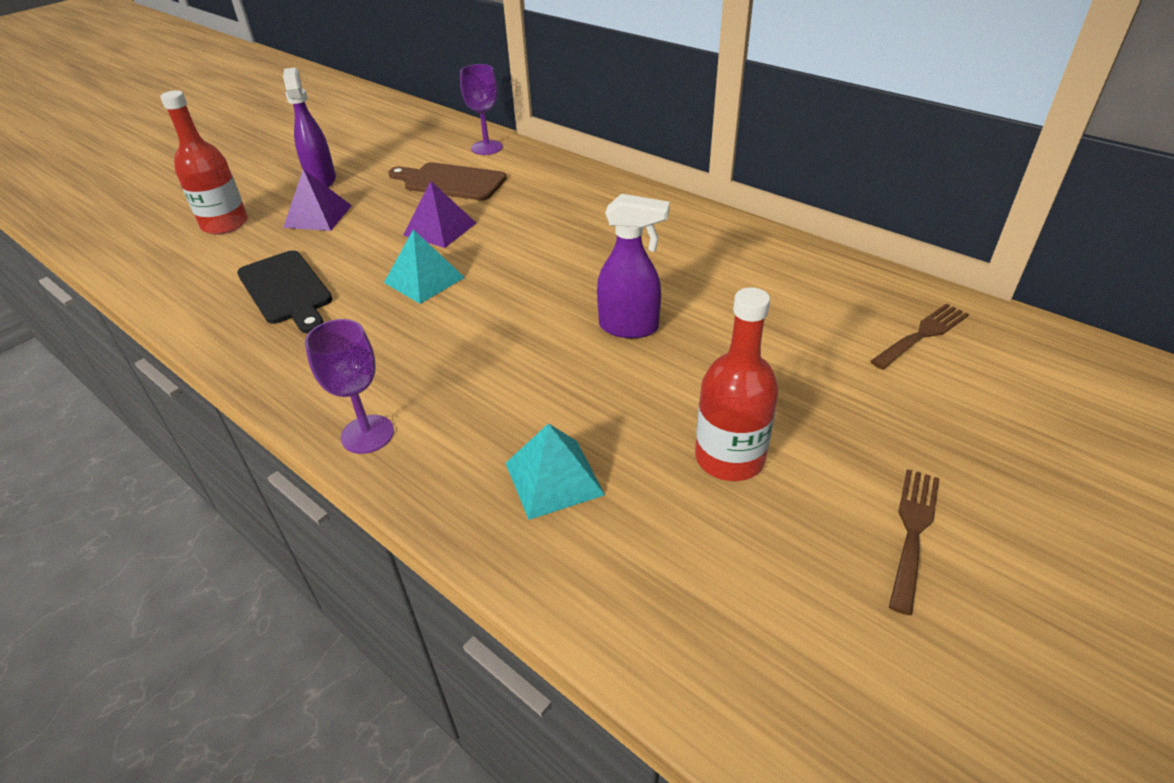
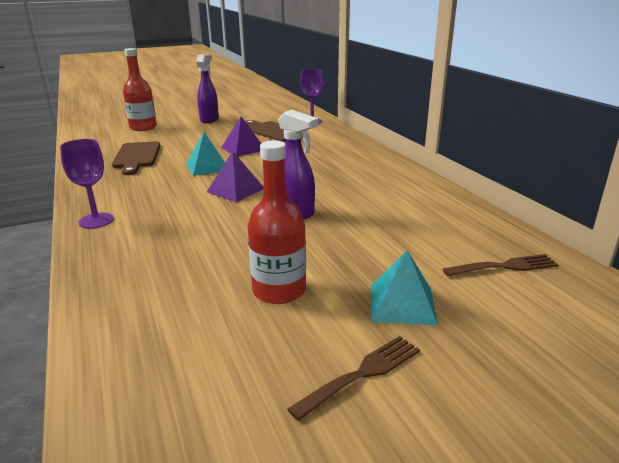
camera: 25 degrees right, 15 degrees down
(287, 290) = (137, 156): black cutting board -> brown cutting board
(318, 216) = (189, 132): purple pyramid -> purple pyramid (235, 190)
(553, 478) = (162, 267): turquoise pyramid -> turquoise pyramid (402, 304)

